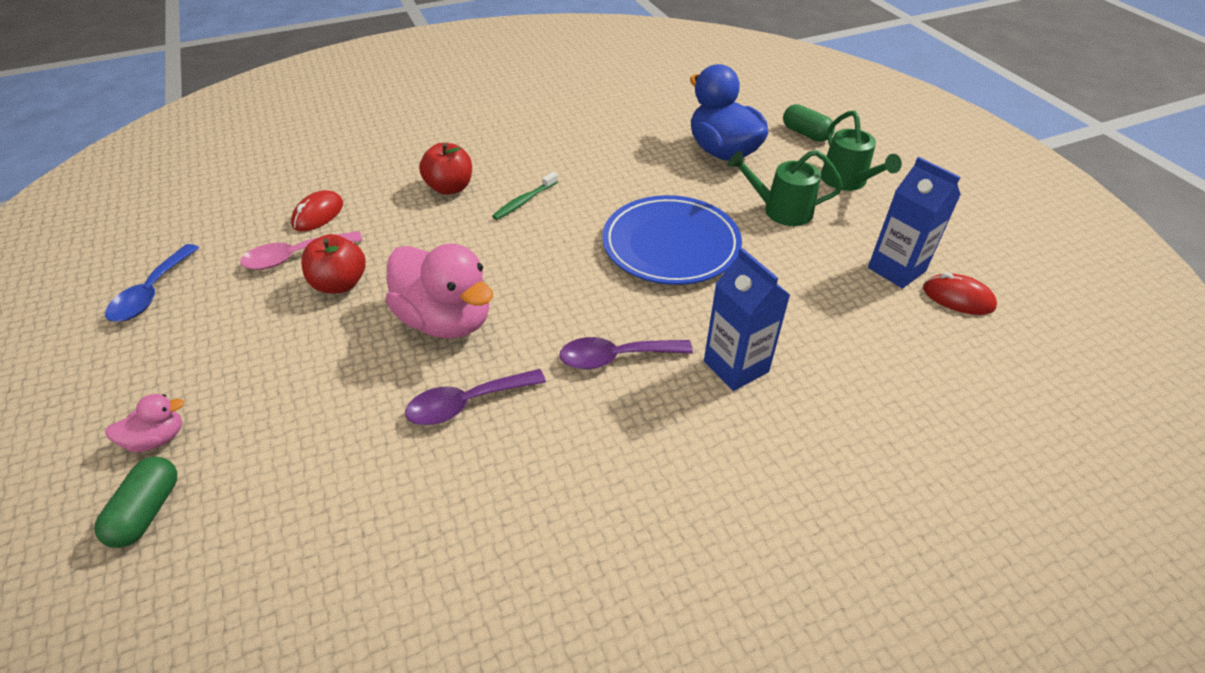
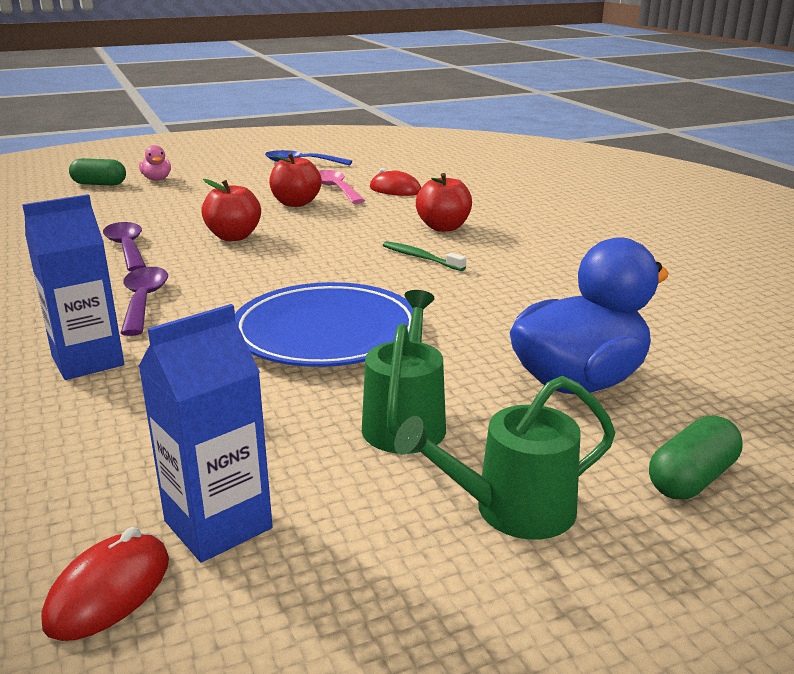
camera: 90 degrees right, 20 degrees down
(446, 320) = (234, 237): pink duck -> red apple

